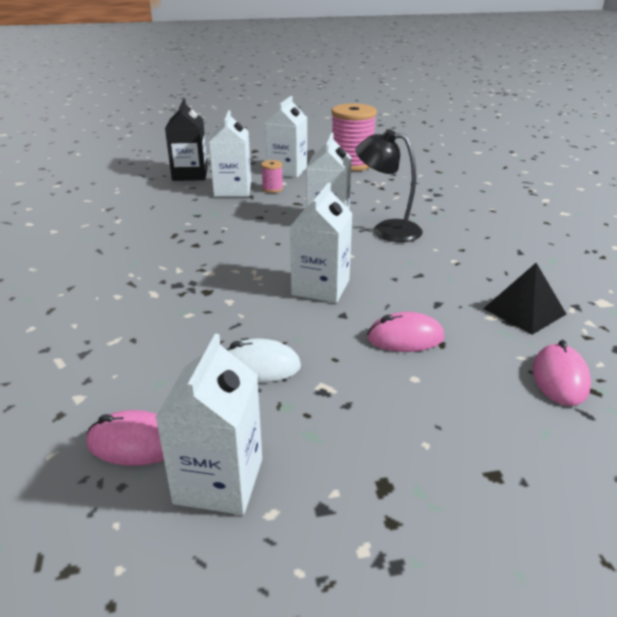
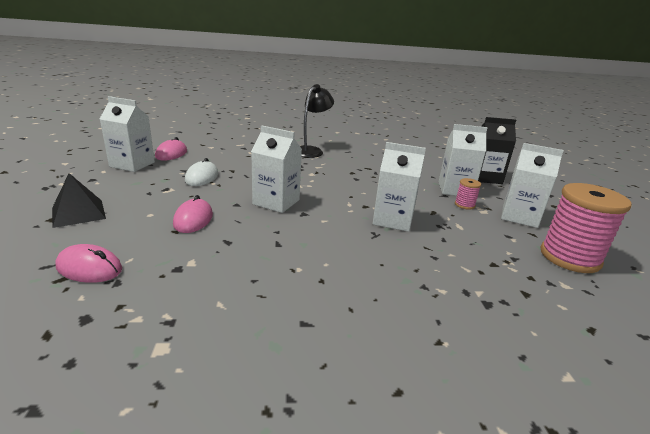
camera: 95 degrees right, 5 degrees down
(387, 230) = (373, 245): black lamp -> black lamp (311, 150)
(524, 311) = (186, 282): black pyramid -> black pyramid (78, 213)

